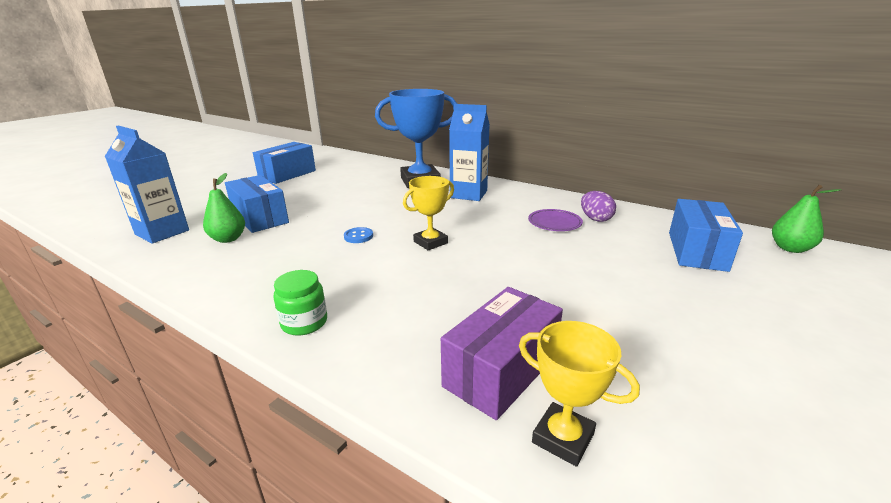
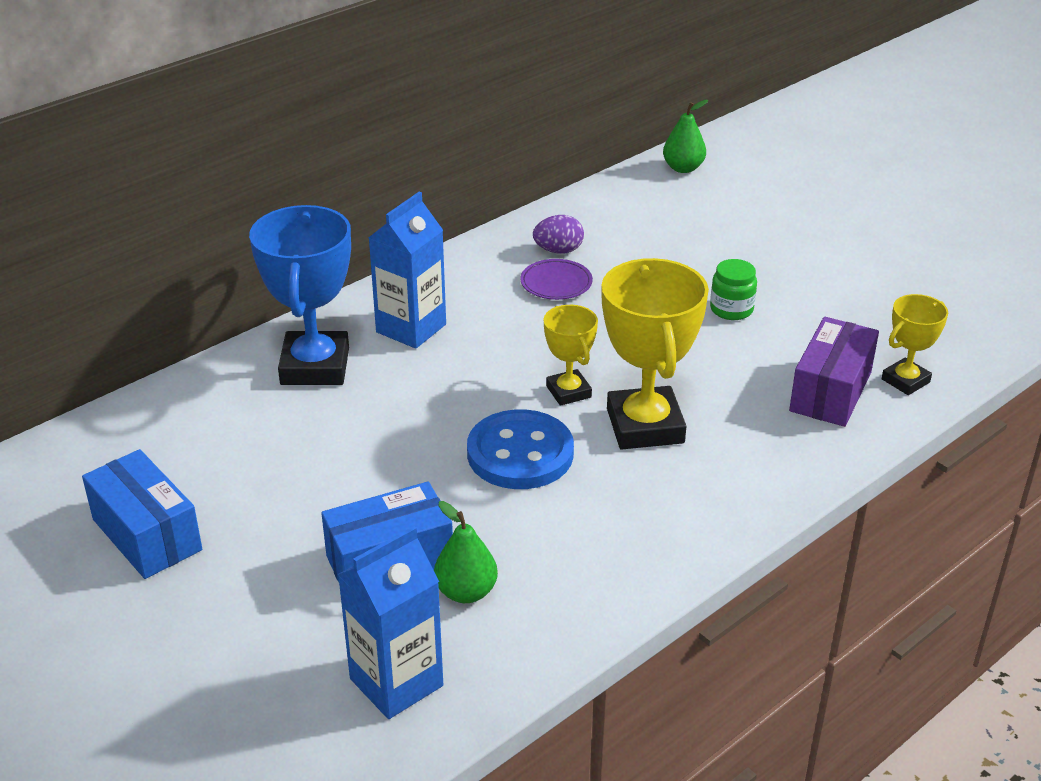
camera: 75 degrees left, 10 degrees up
(304, 323) = (729, 506): green jar -> green jar (731, 309)
(358, 236) = (520, 453): blue button -> blue button, size x2.43
(402, 274) = (645, 426): none -> yellow trophy
(501, 370) = (830, 391): purple box -> purple box turned 60 degrees clockwise
(696, 251) = (667, 219): blue box -> none

